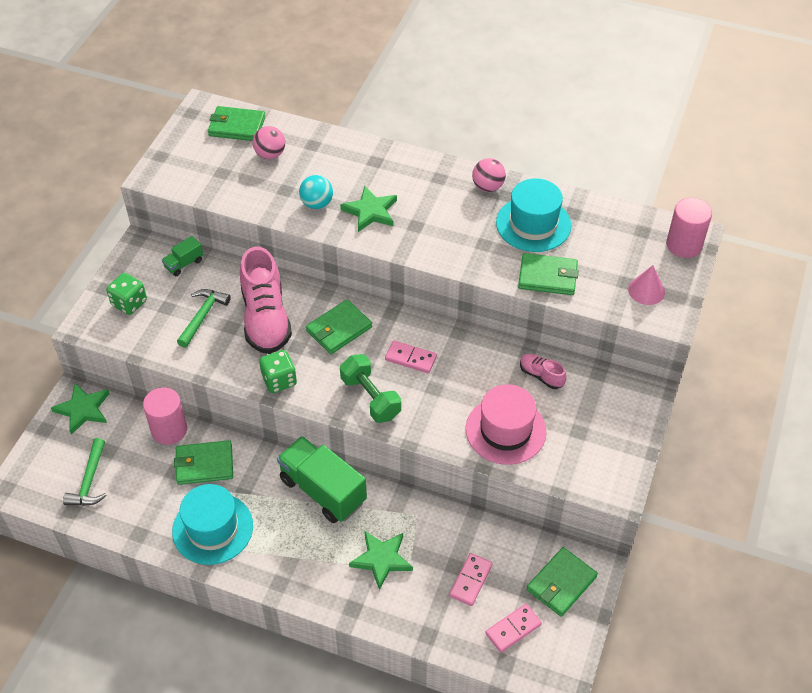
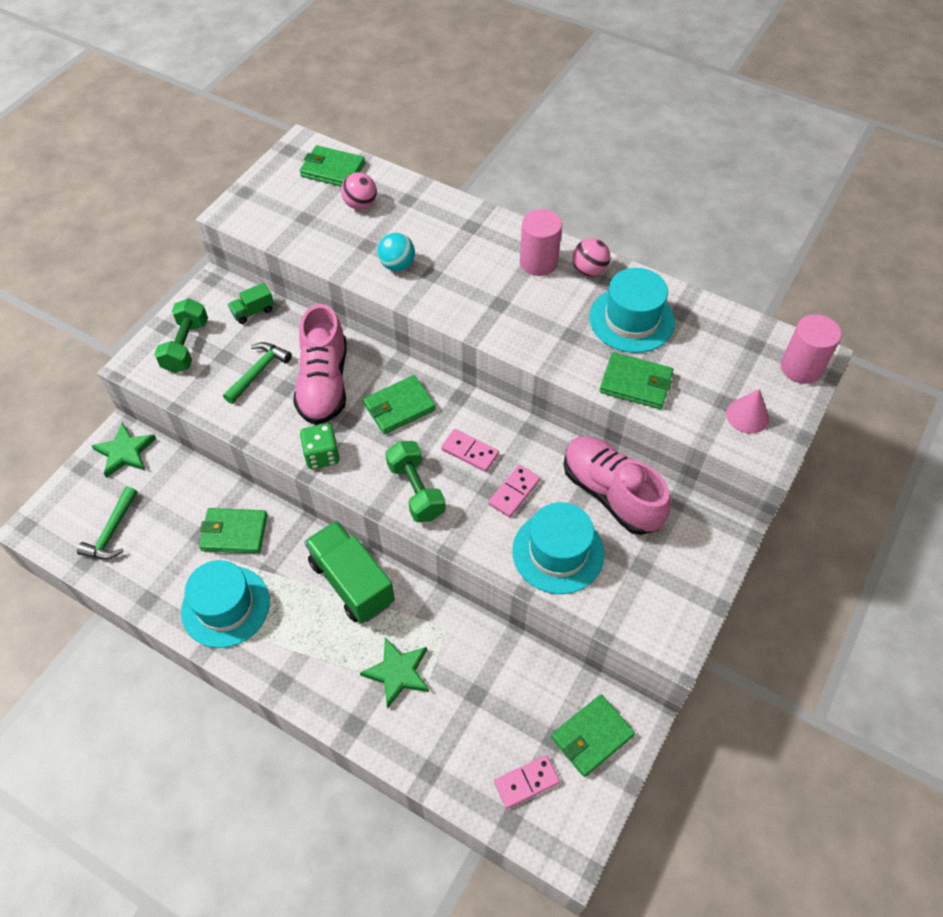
camera: 10 degrees right, 5 degrees up
(129, 303) = (186, 346): green dice -> green dumbbell
(169, 430) = (207, 488): pink cylinder -> pink cylinder (538, 262)
(370, 211) = (453, 281): green star -> none
(470, 580) = (490, 715): pink domino -> pink domino (514, 492)
(505, 430) = (558, 552): pink hat -> turquoise hat
(541, 376) = (611, 494): pink shoe -> pink shoe, size x2.13

